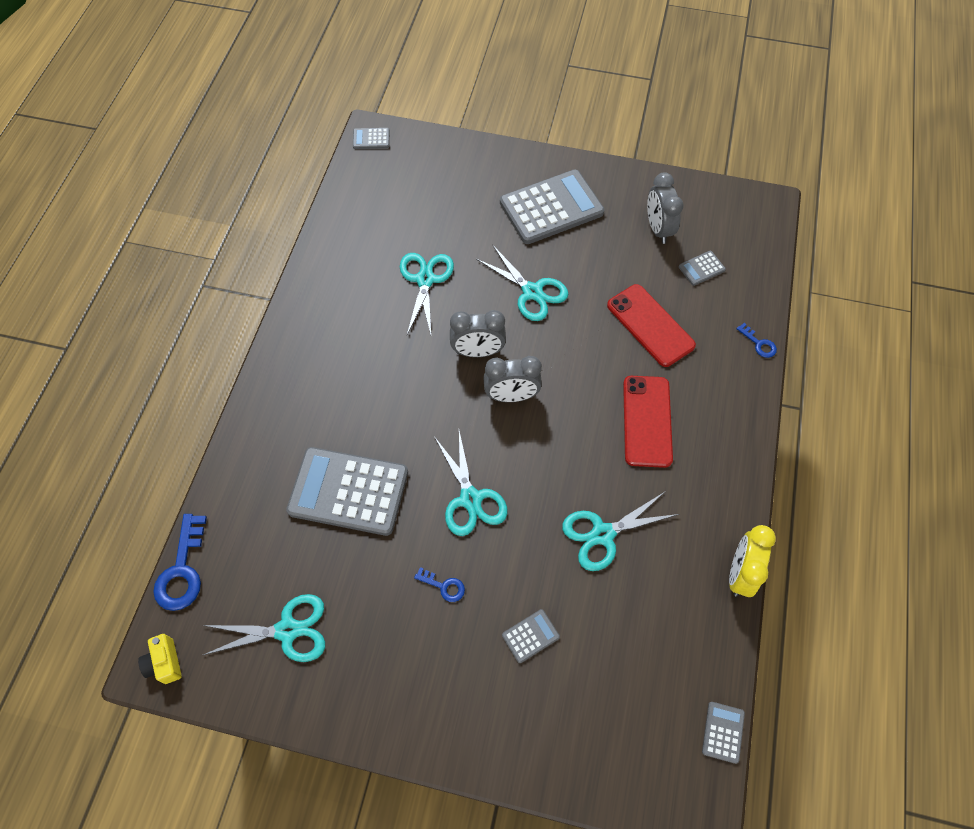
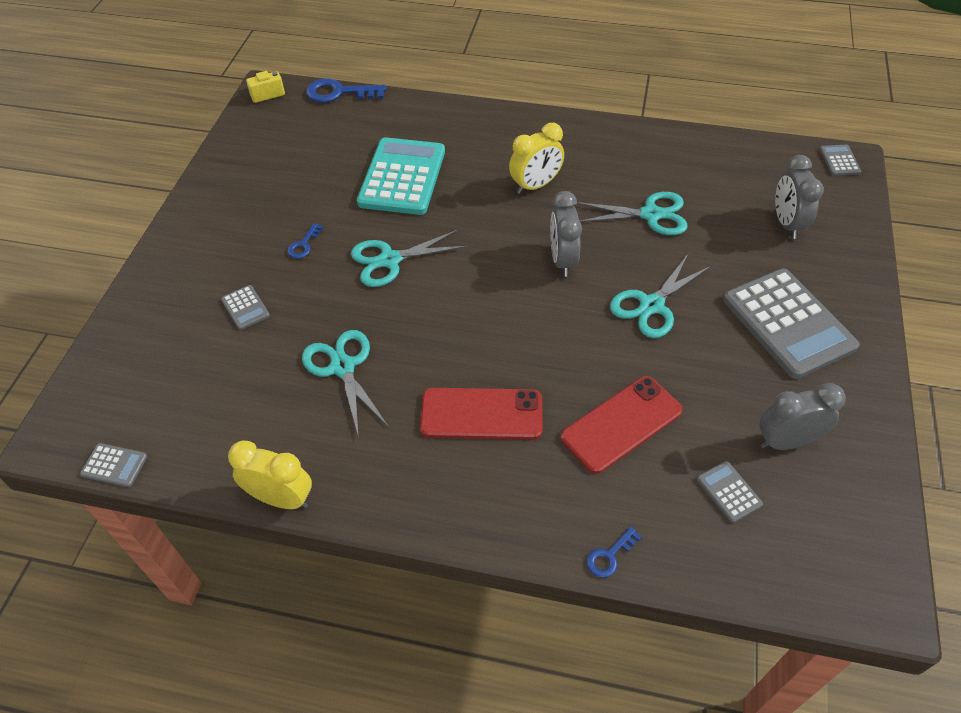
camera: 90 degrees right, 10 degrees down
(288, 630) = (280, 153): turquoise scissors -> none
(348, 491) = (402, 177): grey calculator -> turquoise calculator
(376, 367) = (535, 185): none -> yellow clock
(511, 396) = (508, 289): grey clock -> grey clock (786, 224)

